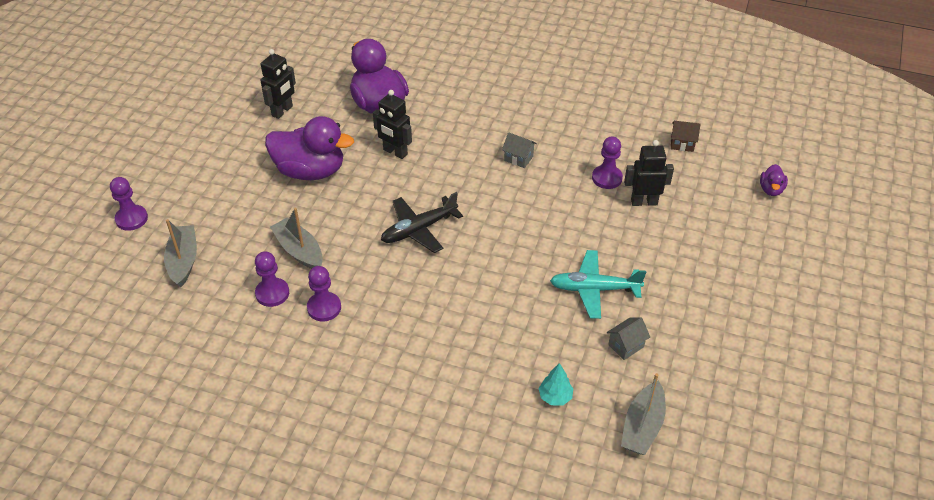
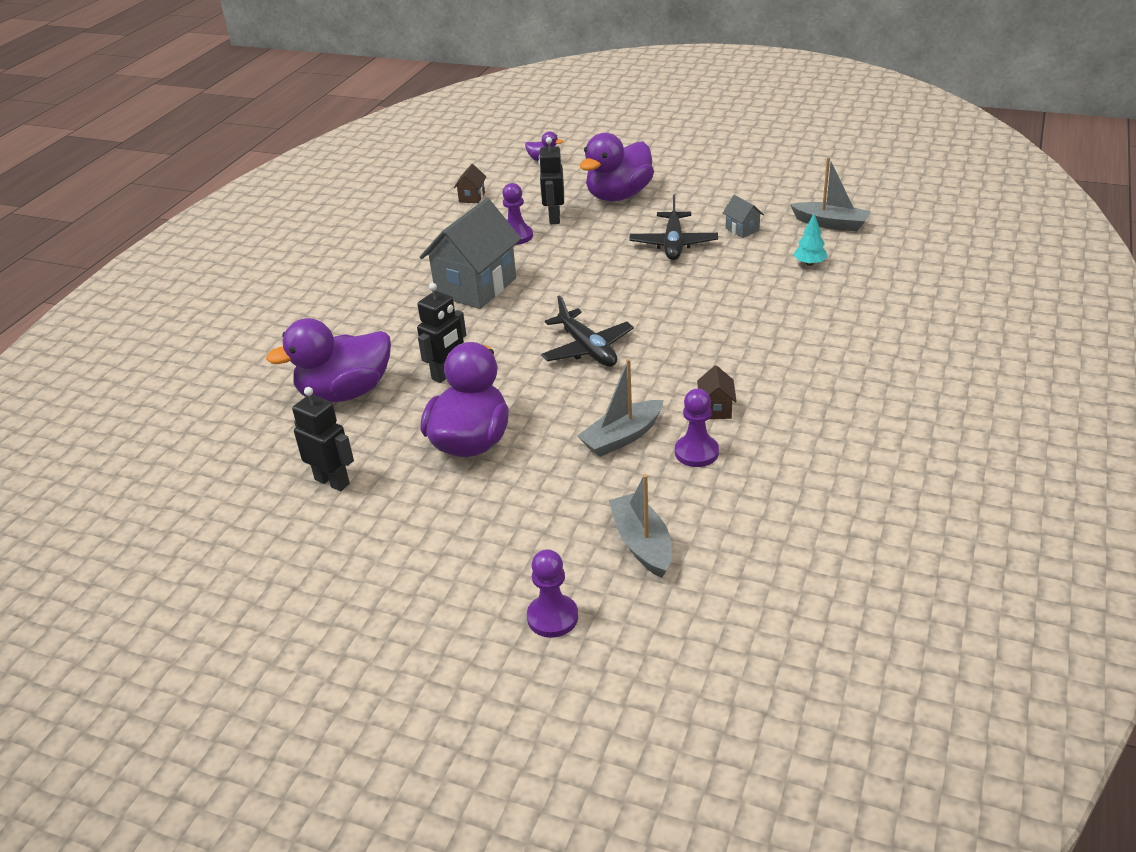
camera: 85 degrees left, 10 degrees down
(183, 261) = (642, 543): grey boat -> grey boat turned 75 degrees clockwise
(324, 308) = (716, 409): purple pawn -> brown house
(518, 158) = (476, 287): grey house -> grey house, size x2.36
(594, 289) = (673, 244): turquoise plane -> black plane
(694, 248) = (618, 196): none -> purple duck

